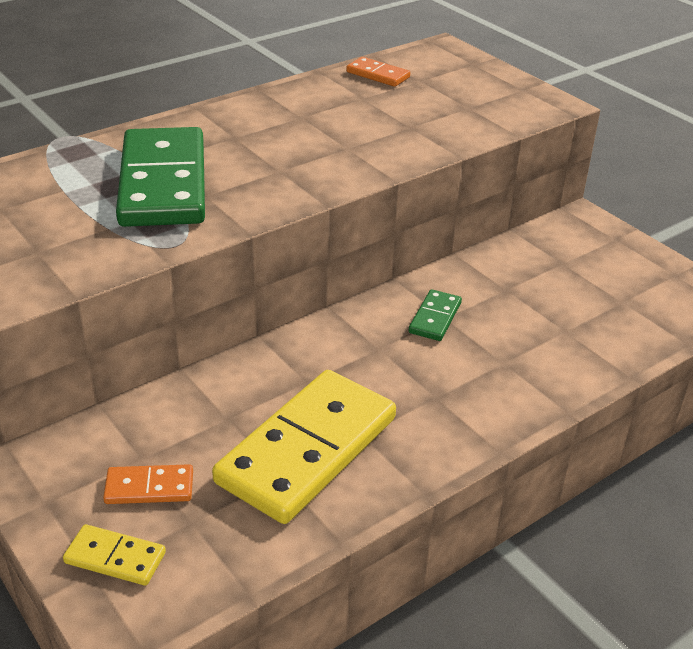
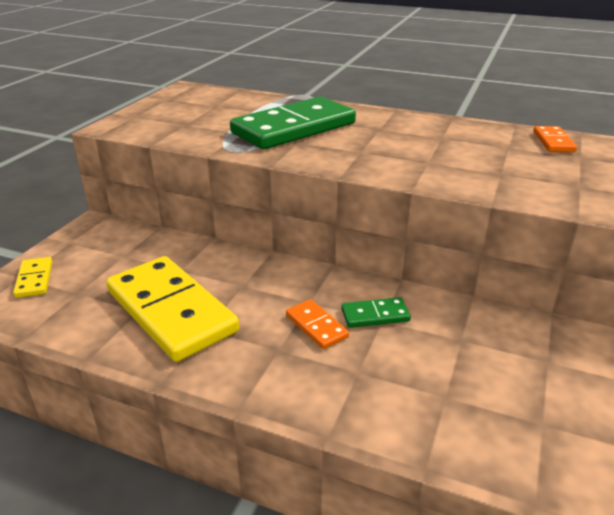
camera: 60 degrees right, 5 degrees down
(149, 488) = (98, 268): orange domino -> orange domino (316, 326)
(307, 450) = (171, 311): yellow domino -> yellow domino turned 45 degrees clockwise

